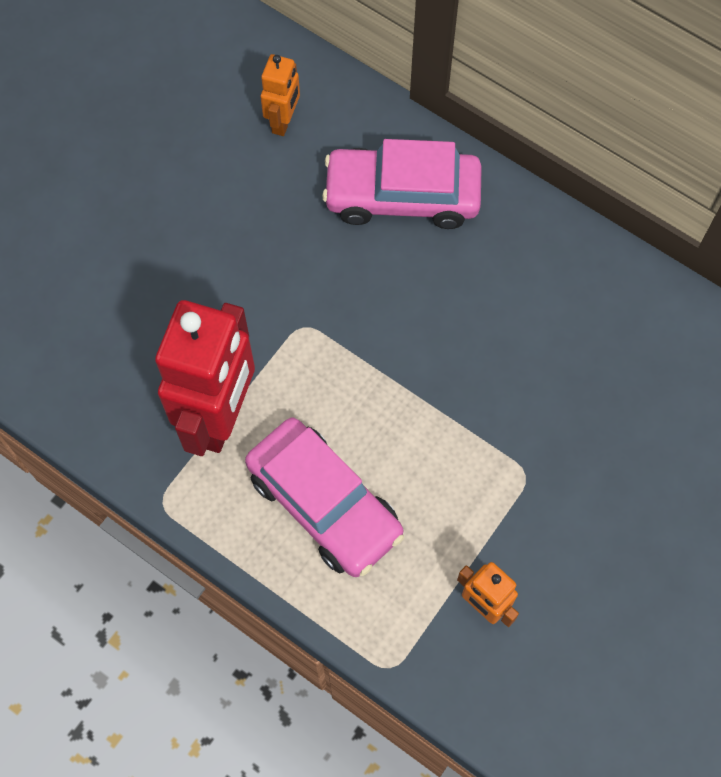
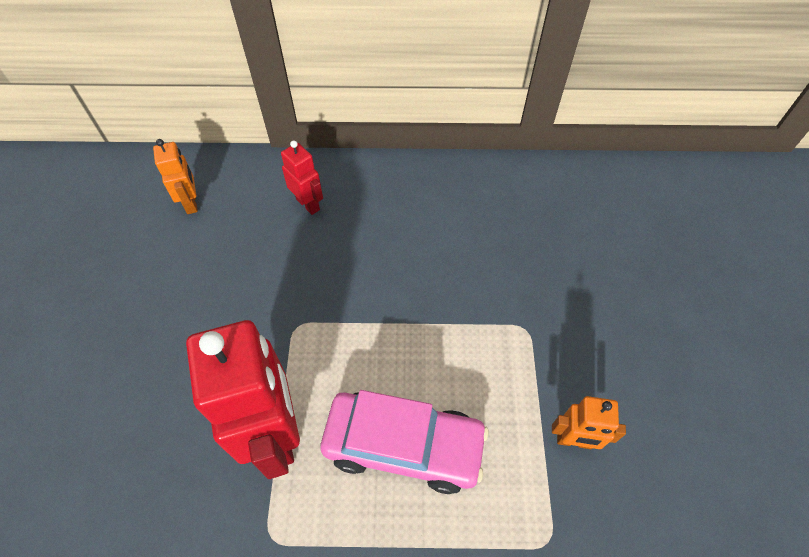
camera: 35 degrees left, 10 degrees down
(402, 196) = (308, 204): pink car -> red robot

